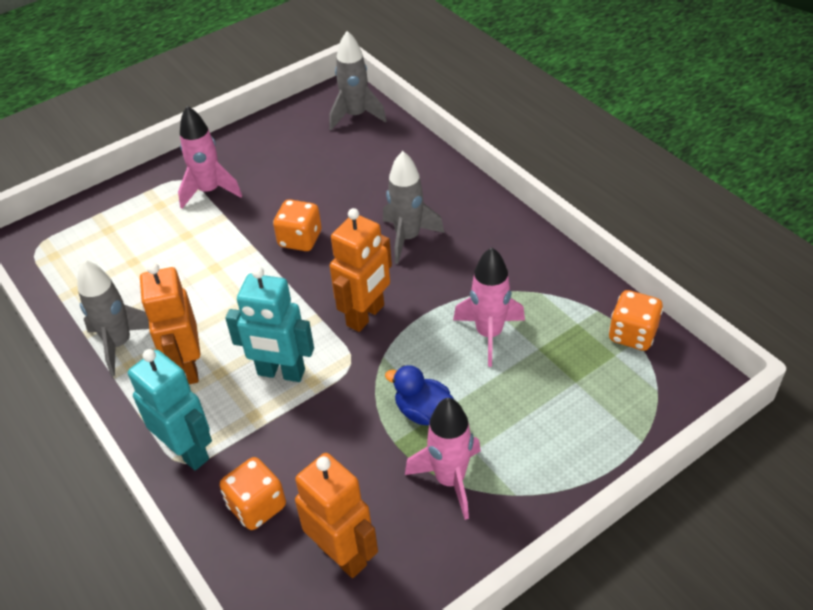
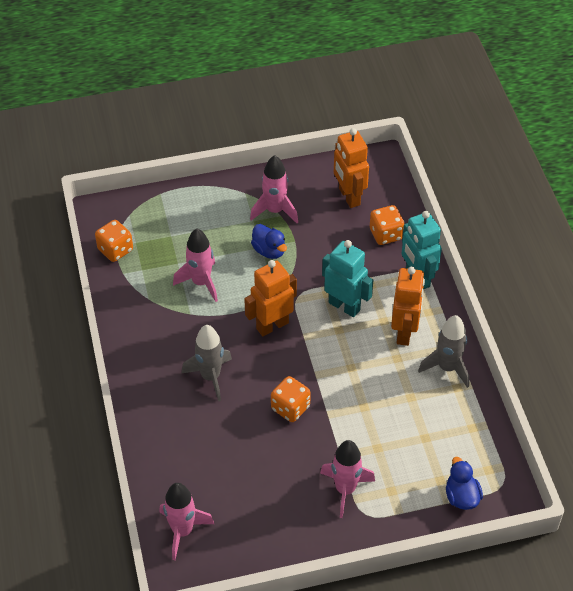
camera: 160 degrees left, 5 degrees up
(81, 224) = (461, 496): none -> blue duck
(356, 116) = (182, 531): grey rocket -> pink rocket

